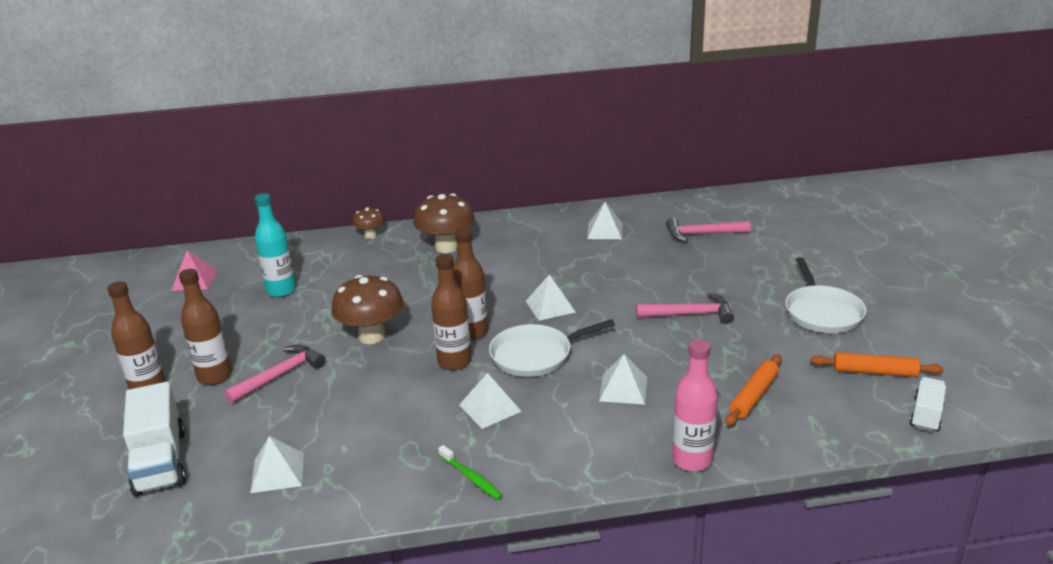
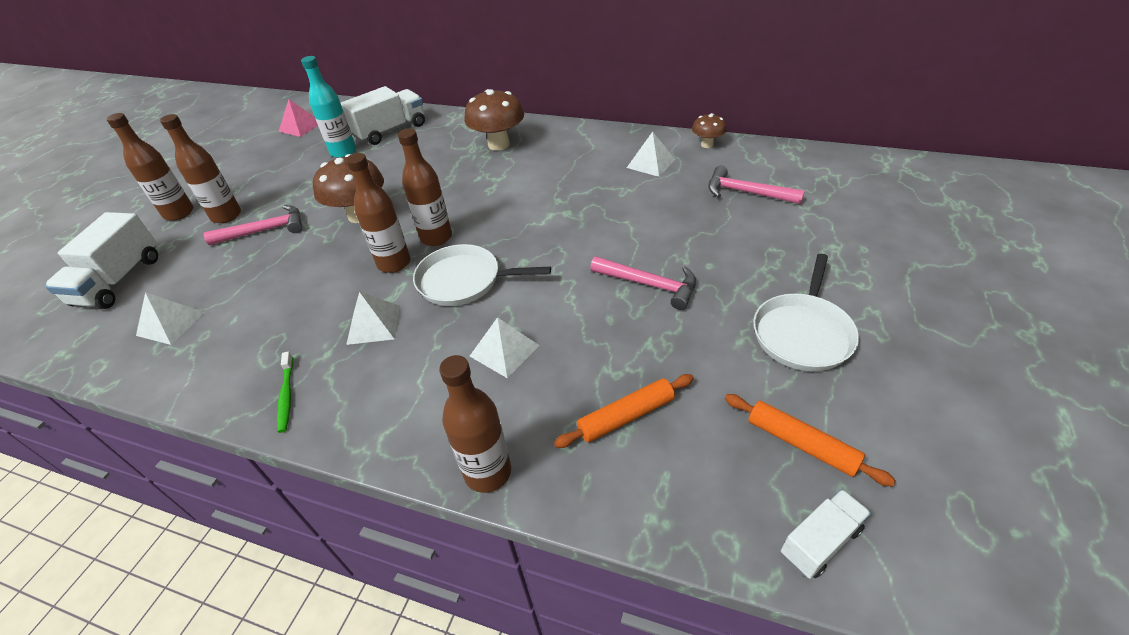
camera: 30 degrees right, 15 degrees up
(312, 261) = (390, 131): none -> white truck
(370, 236) = (452, 118): brown mushroom -> brown mushroom (707, 144)
(550, 306) = (526, 231): white pyramid -> none
(692, 460) = (488, 472): pink bottle -> brown bottle

